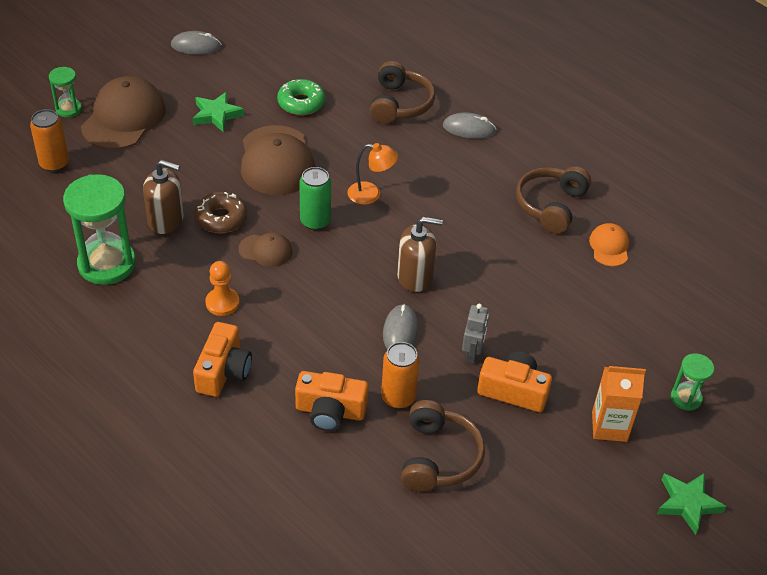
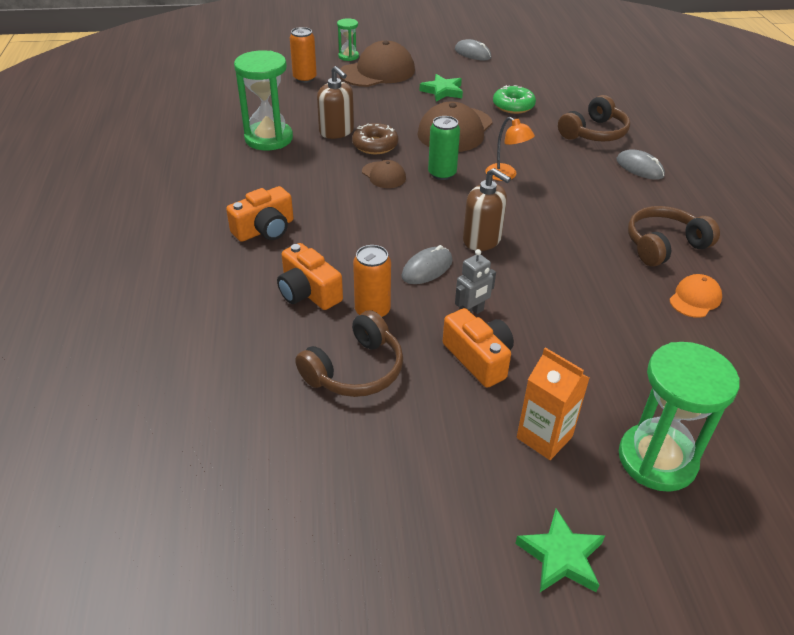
camera: 40 degrees right, 5 degrees down
(222, 303) = (315, 191): orange pawn -> none
(686, 398) = (657, 459): green hourglass -> green hourglass, size x1.96

